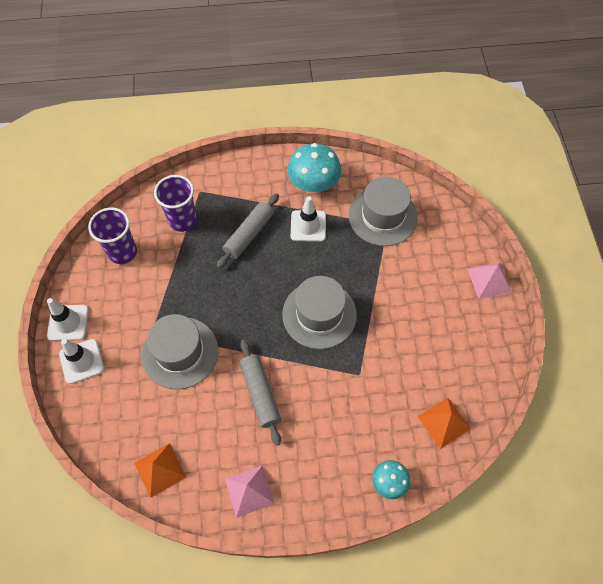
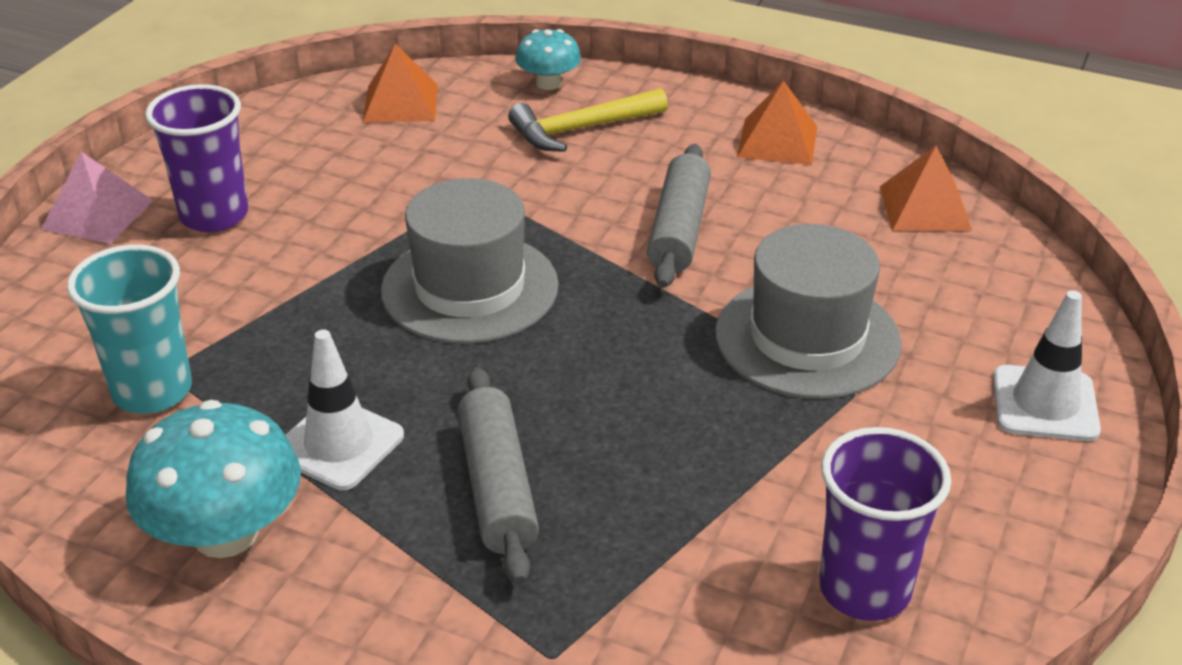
camera: 150 degrees left, 25 degrees down
(68, 323) = (1065, 488): white traffic cone -> none
(182, 220) = (650, 598): purple cup -> purple cup (214, 215)
(249, 234) = (497, 487): grey rolling pin -> grey rolling pin turned 75 degrees counterclockwise
(249, 491) = (777, 141): pink pyramid -> orange pyramid
(346, 448) = (581, 129): none -> yellow hammer
(383, 216) = (152, 391): grey hat -> turquoise cup

